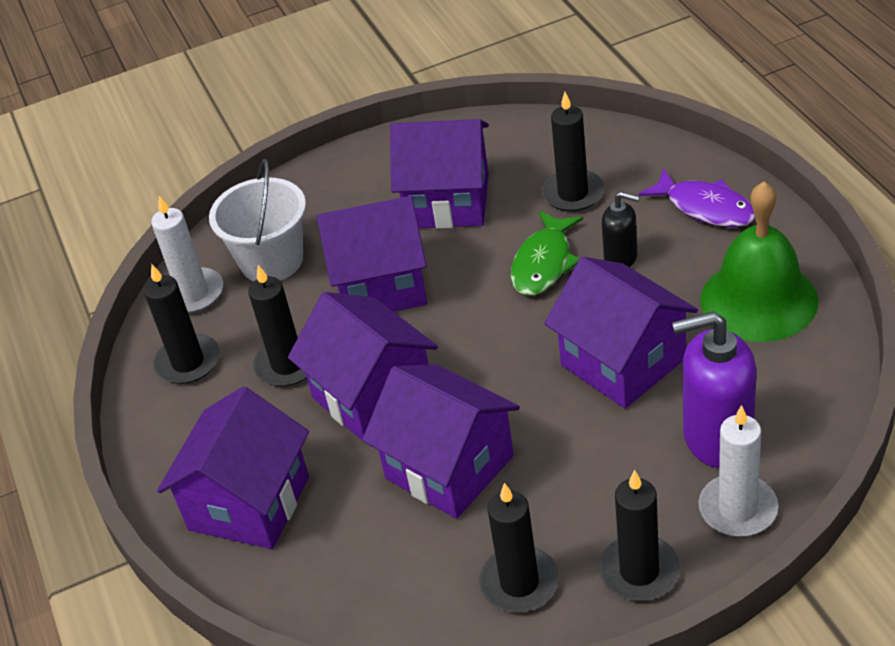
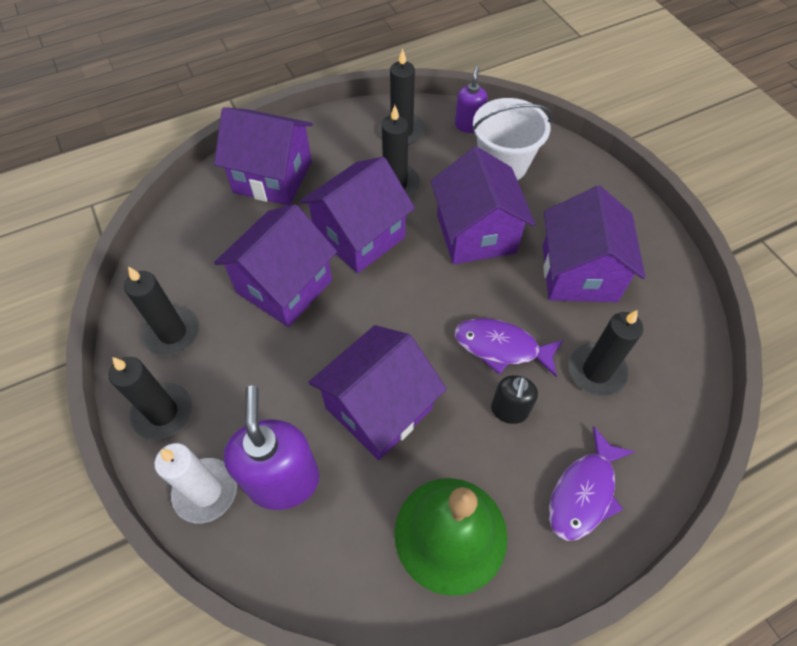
camera: 80 degrees right, 15 degrees up
(193, 294) = (468, 125): white candle -> purple soap dispenser
(544, 263) = (501, 347): green fish -> purple fish

